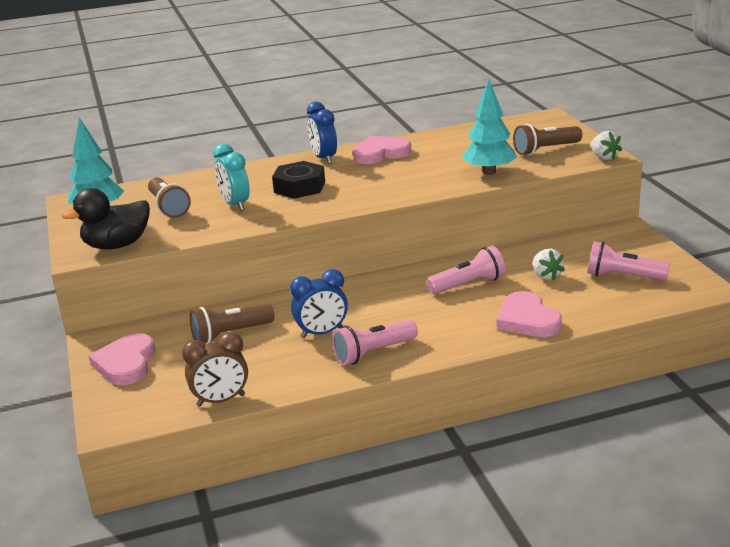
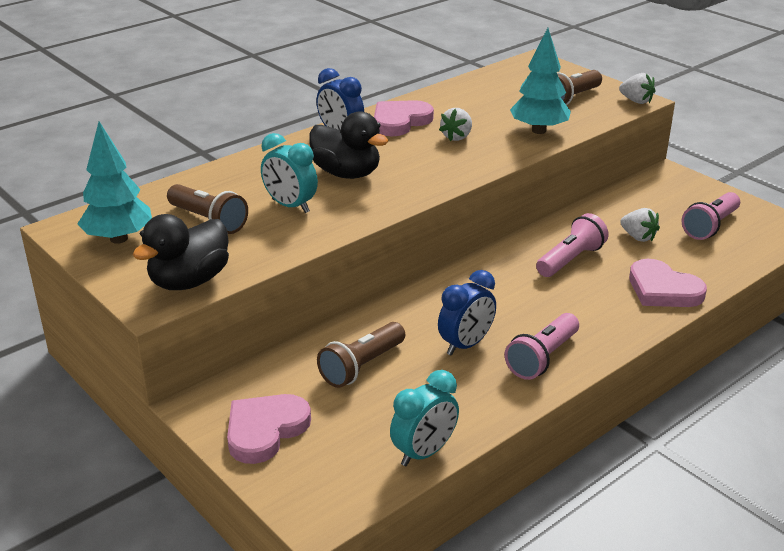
camera: 25 degrees left, 5 degrees up
(126, 363) = (265, 430): pink heart -> pink heart turned 60 degrees clockwise
(221, 400) = (424, 453): brown clock -> turquoise clock
(299, 187) = (347, 174): black nut -> black duck
(414, 170) = (457, 137): none -> white strawberry
(623, 276) = (710, 226): pink flashlight -> pink flashlight turned 45 degrees counterclockwise

